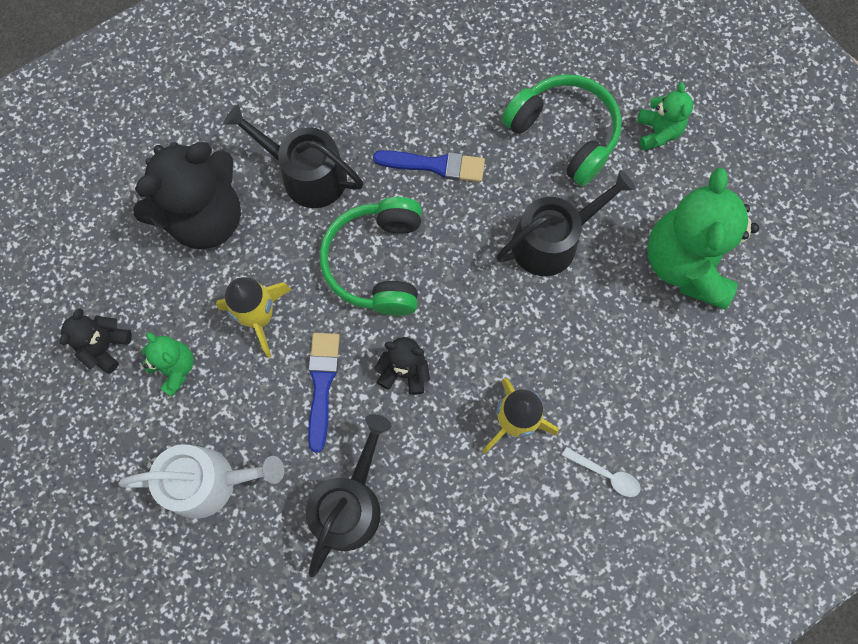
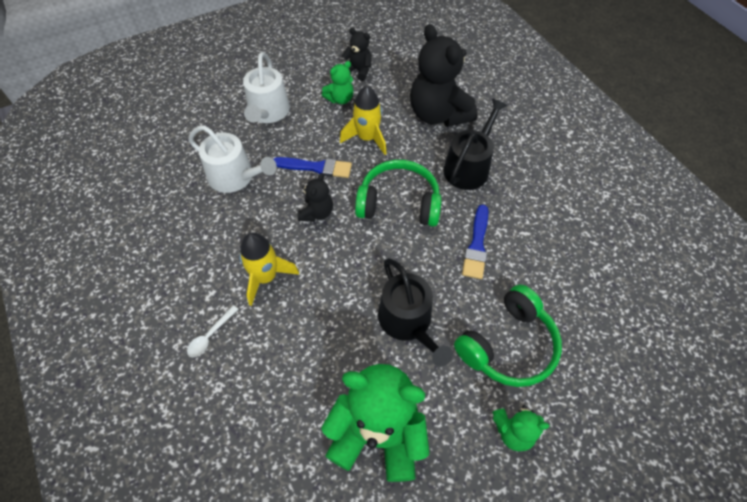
camera: 95 degrees right, 15 degrees down
(349, 504) = (235, 177): black watering can -> white watering can

